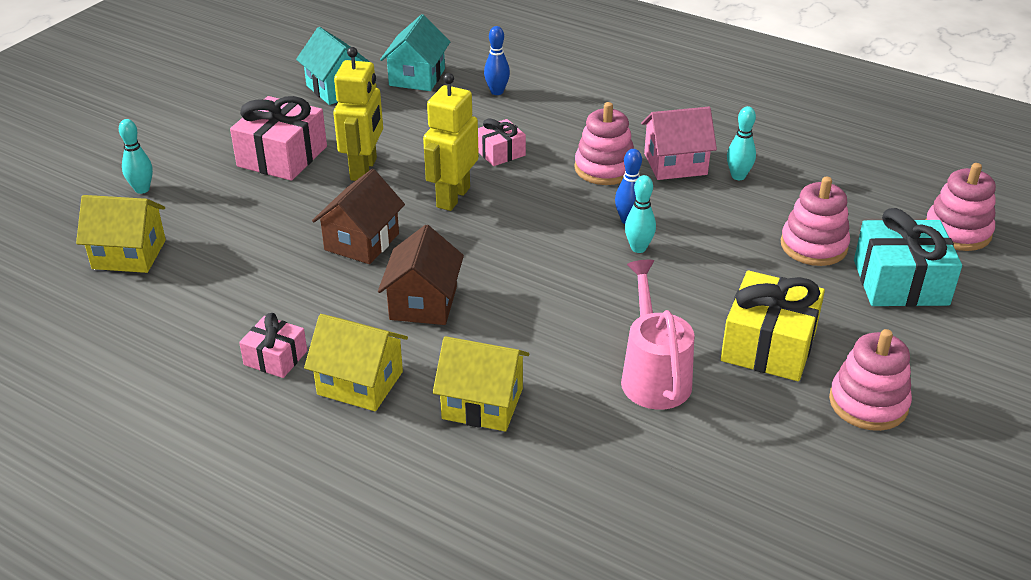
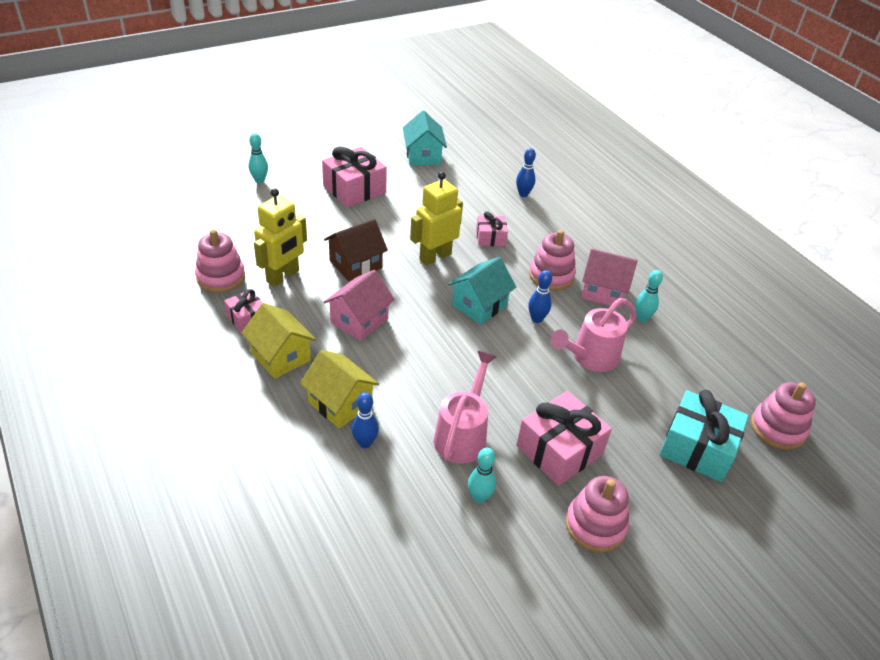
camera: 25 degrees right, 5 degrees up
(129, 254) = (221, 219): yellow house -> none
(364, 169) = (396, 216): yellow robot -> yellow robot (283, 276)
(417, 77) = (479, 165): turquoise house -> turquoise house (479, 305)
(423, 303) = (359, 320): brown house -> pink house
(550, 433) = (365, 443): none -> blue bowling pin
(638, 248) = (527, 341): turquoise bowling pin -> turquoise bowling pin (479, 497)
(719, 238) = (590, 358): none -> pink watering can
(768, 345) = (559, 450): yellow gift -> pink gift
(813, 246) = (654, 392): pink stacking toy -> pink stacking toy (221, 277)

